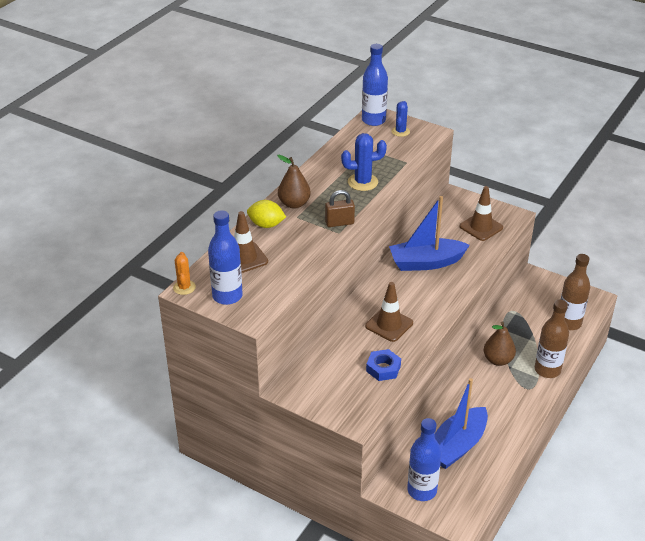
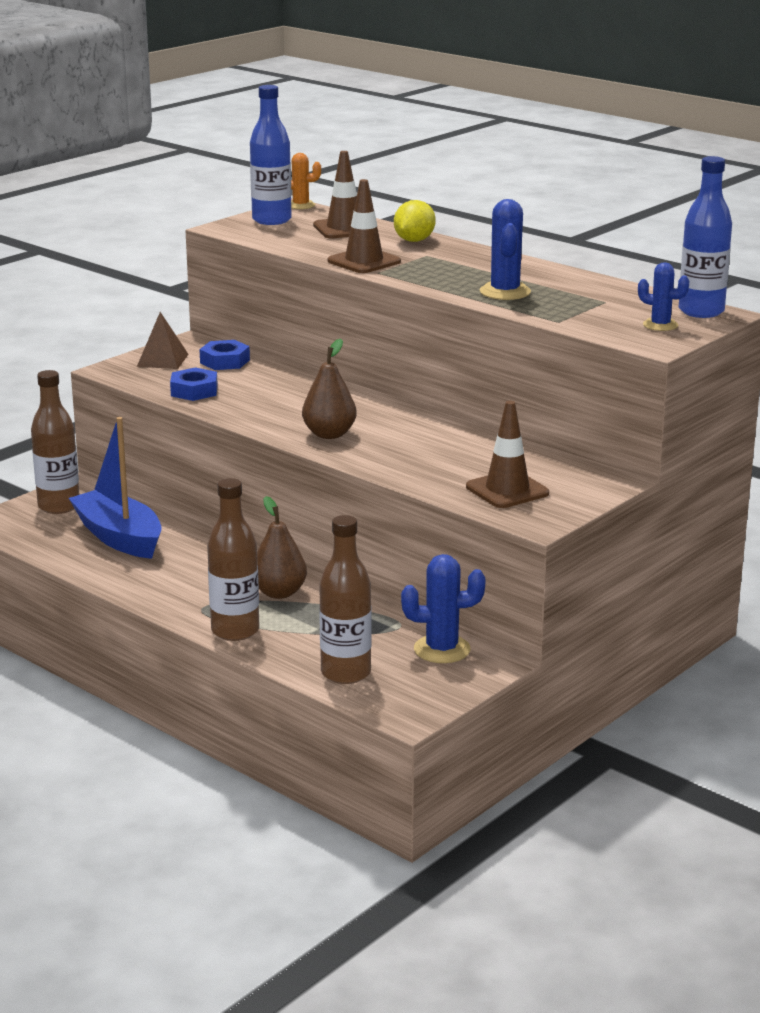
camera: 100 degrees right, 15 degrees down
(294, 204) = (460, 255): brown pear -> brown pear (329, 434)
(324, 364) = (225, 361): none -> blue nut
(329, 397) = (162, 360): none -> brown pyramid
(339, 223) = (401, 274): brown padlock -> none
(389, 324) = (282, 402): brown traffic cone -> brown traffic cone (364, 261)
(422, 490) = (59, 506): blue bottle -> brown bottle
(426, 262) = (419, 438): blue boat -> none
(530, 294) = (442, 649): none -> blue cactus

